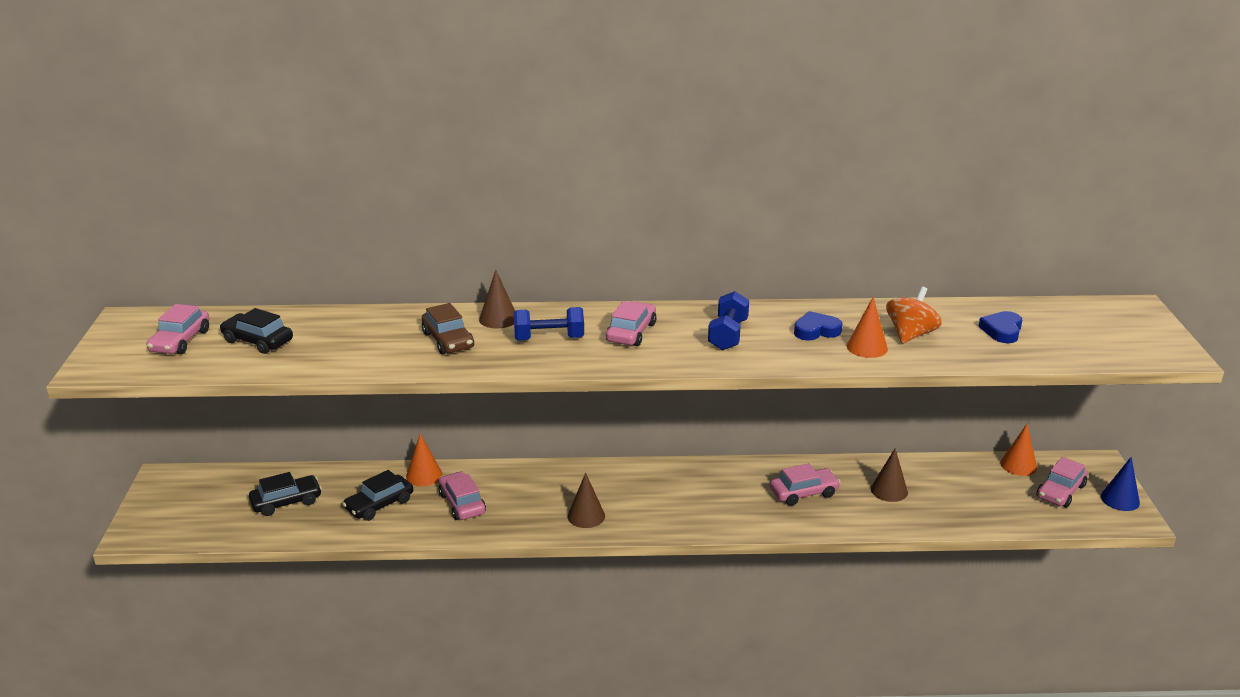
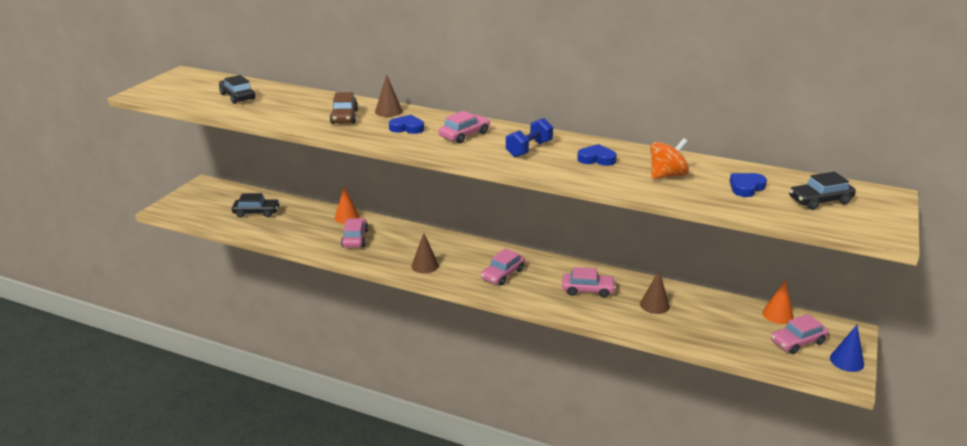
camera: 25 degrees right, 0 degrees up
(180, 341) = (198, 89): pink car -> pink car (502, 274)
(379, 505) = (306, 227): black car -> black car (820, 201)
(549, 338) = (407, 128): blue dumbbell -> blue heart
(867, 347) = (623, 176): orange cone -> none

